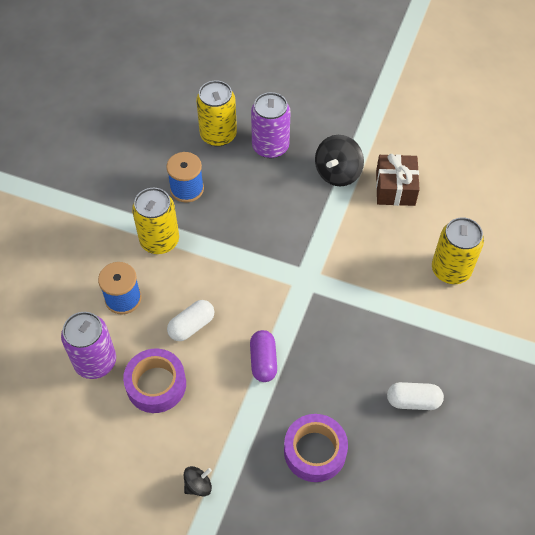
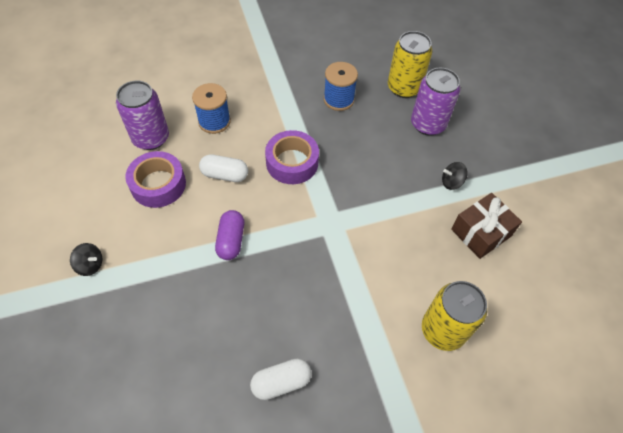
camera: 50 degrees right, 0 degrees up
(159, 240) = (280, 111): yellow can -> none
(263, 361) = (231, 240): purple capsule -> purple capsule turned 45 degrees counterclockwise
(315, 451) = (175, 331): purple tape -> purple tape (292, 162)
(338, 173) = (451, 182): black spinning top -> black spinning top, size x0.55
(413, 401) = (281, 382): white capsule -> white capsule turned 75 degrees counterclockwise

